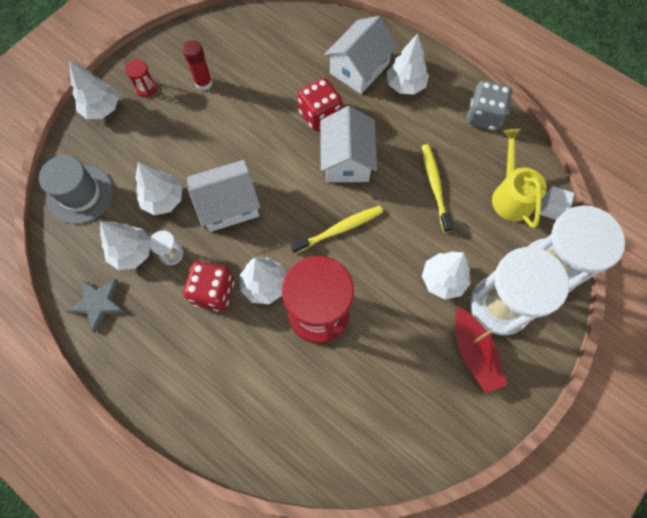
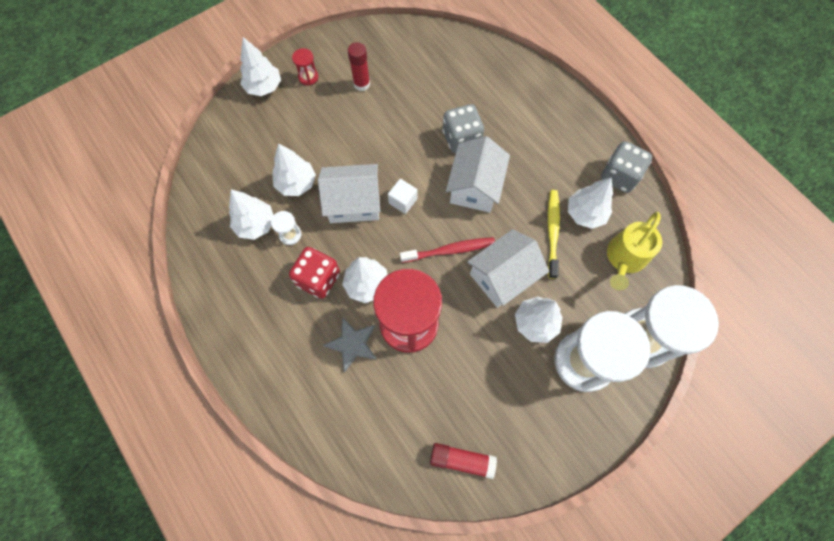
camera: 15 degrees right, 0 degrees up
(80, 194) = (224, 160): grey hat -> none
(98, 303) = (214, 263): grey star -> grey star (352, 344)
(320, 115) = (461, 138): red dice -> grey dice
(339, 229) = (450, 250): yellow toothbrush -> red toothbrush
(359, 69) = (511, 103): white house -> white house (503, 276)
(405, 85) = (551, 129): white tree -> white tree (585, 214)
(409, 435) = (461, 460): none -> red glue stick
(474, 353) = (546, 400): red boat -> none
(510, 195) = (624, 259): yellow watering can -> yellow watering can turned 150 degrees counterclockwise
(551, 208) = (661, 281): white cube -> white cube (403, 201)

